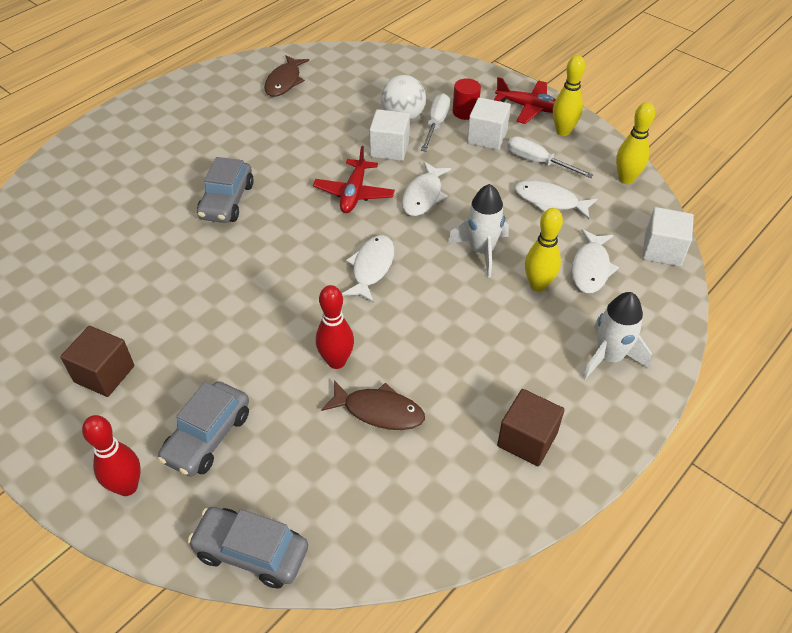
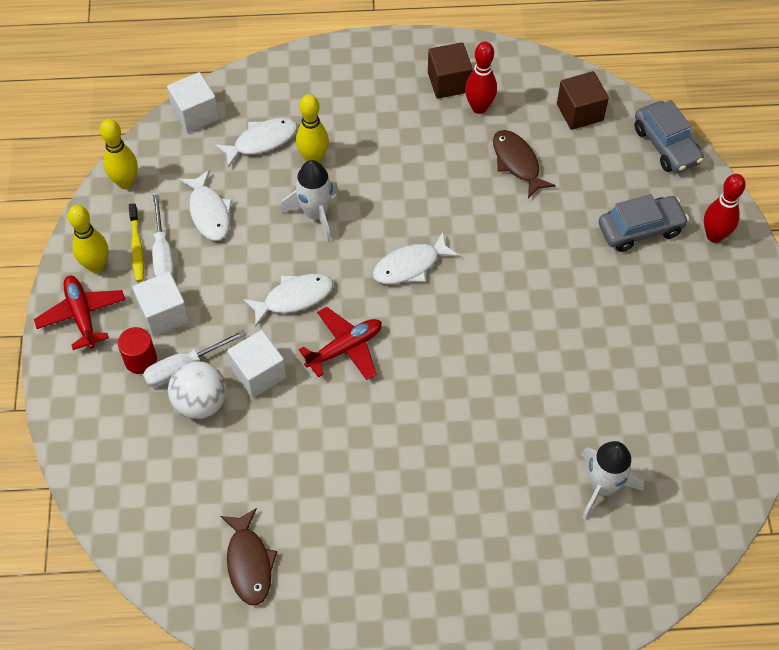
camera: 135 degrees left, 10 degrees up
(104, 374) = (680, 331): brown cube -> brown cube (579, 112)
(227, 201) = (458, 431): grey car -> none
(284, 82) = (249, 563): brown fish -> brown fish turned 105 degrees clockwise
(336, 361) = (510, 214): red bowling pin -> red bowling pin (479, 107)
(558, 154) = (137, 247): none -> yellow toothbrush
(609, 357) = (338, 84): white rocket -> white rocket (602, 486)

